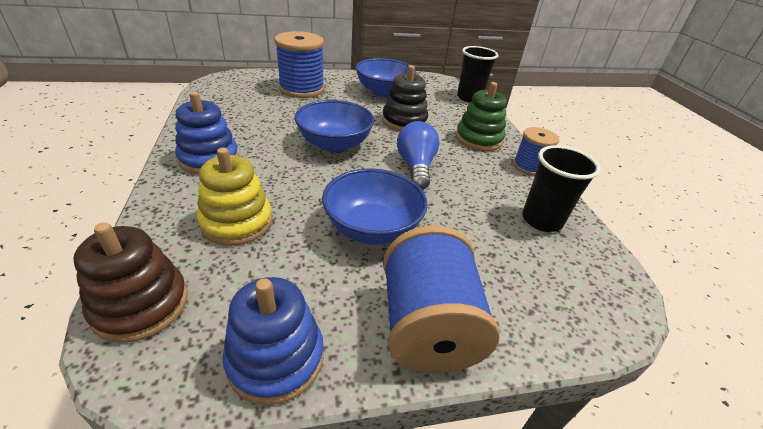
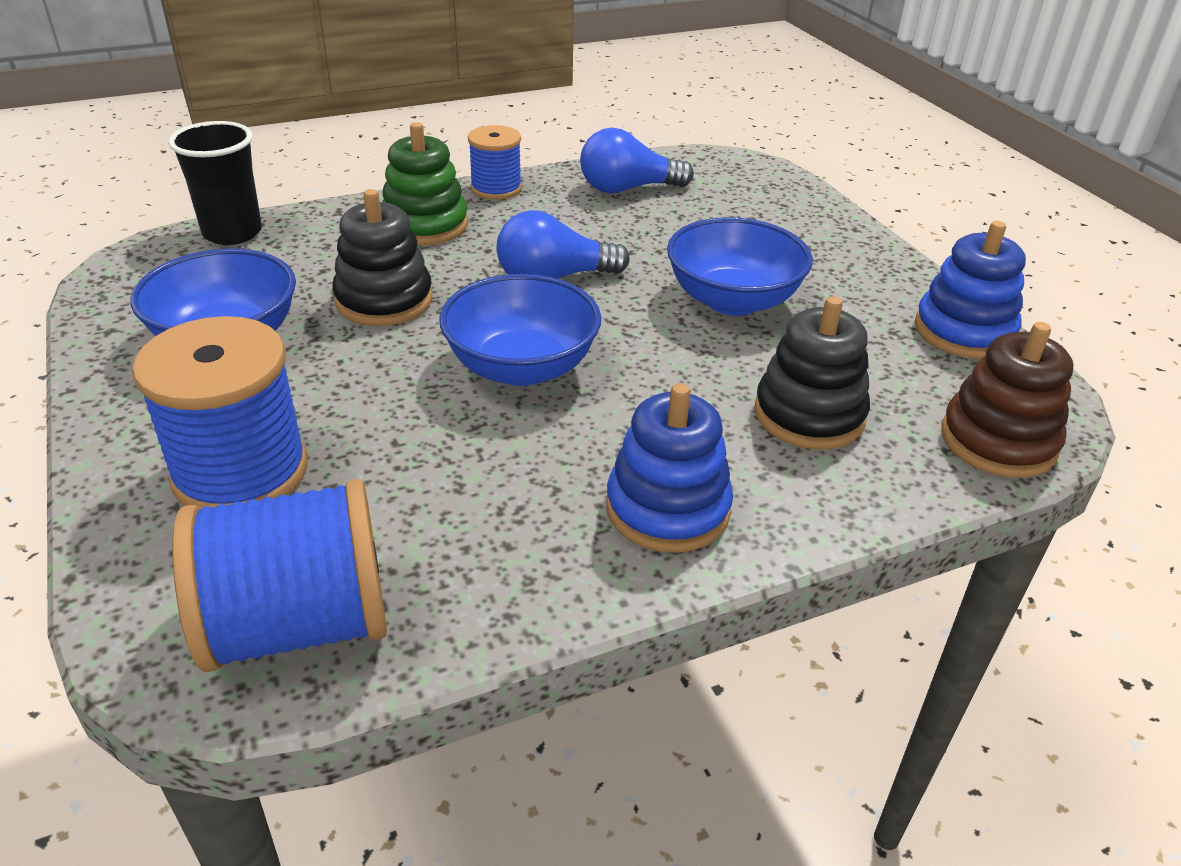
camera: 100 degrees left, 0 degrees up
(237, 222) = (809, 415): yellow stacking toy -> black stacking toy
(427, 326) = (851, 255): blue spool -> blue spool (299, 624)
(541, 220) = (627, 189): black cup -> blue light bulb

